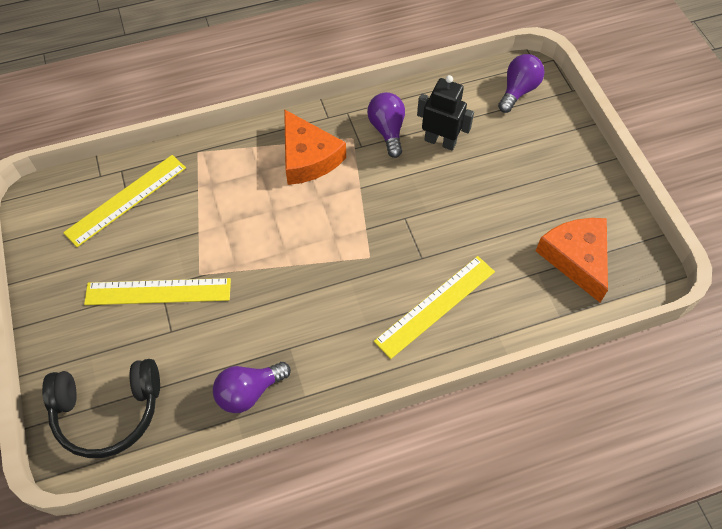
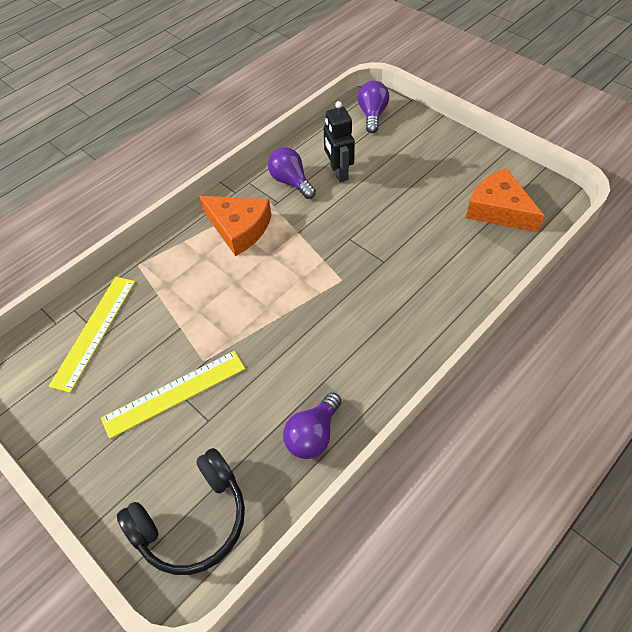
camera: 25 degrees left, 5 degrees down
(435, 306) = (420, 291): yellow ruler -> none
(440, 141) = (338, 173): black robot -> black robot turned 105 degrees counterclockwise

